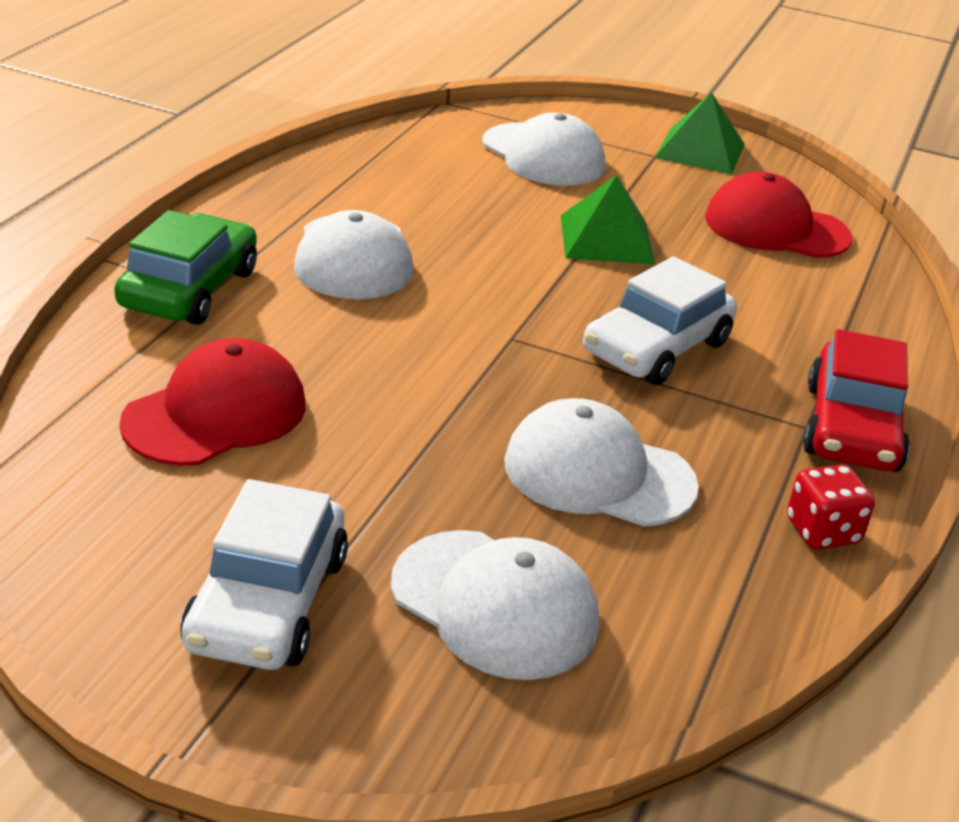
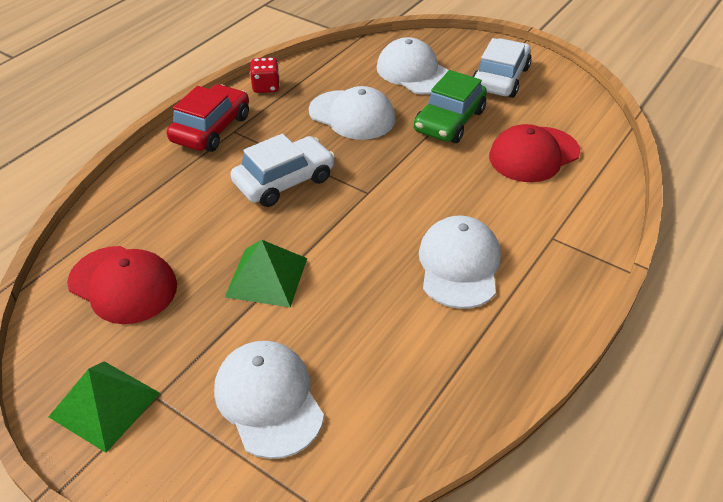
camera: 165 degrees left, 10 degrees up
(189, 289) = (566, 240): green car -> green car (449, 121)

